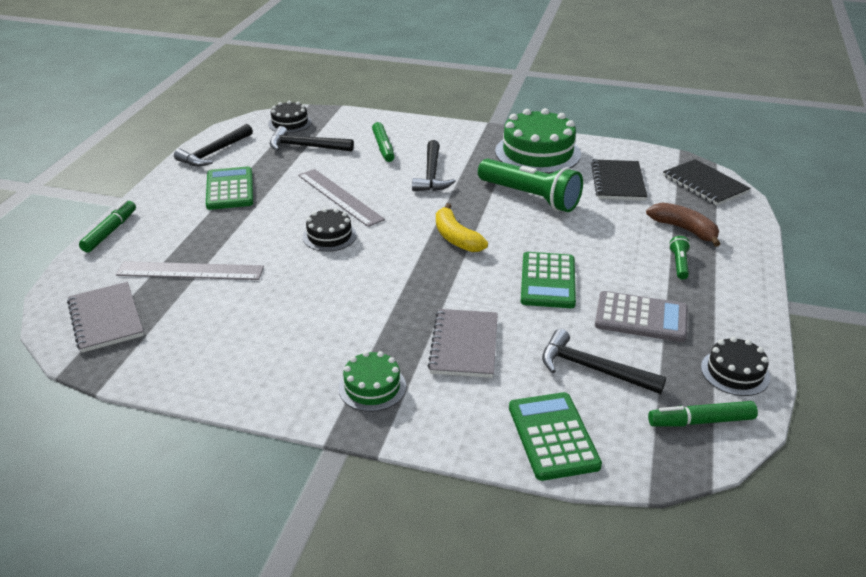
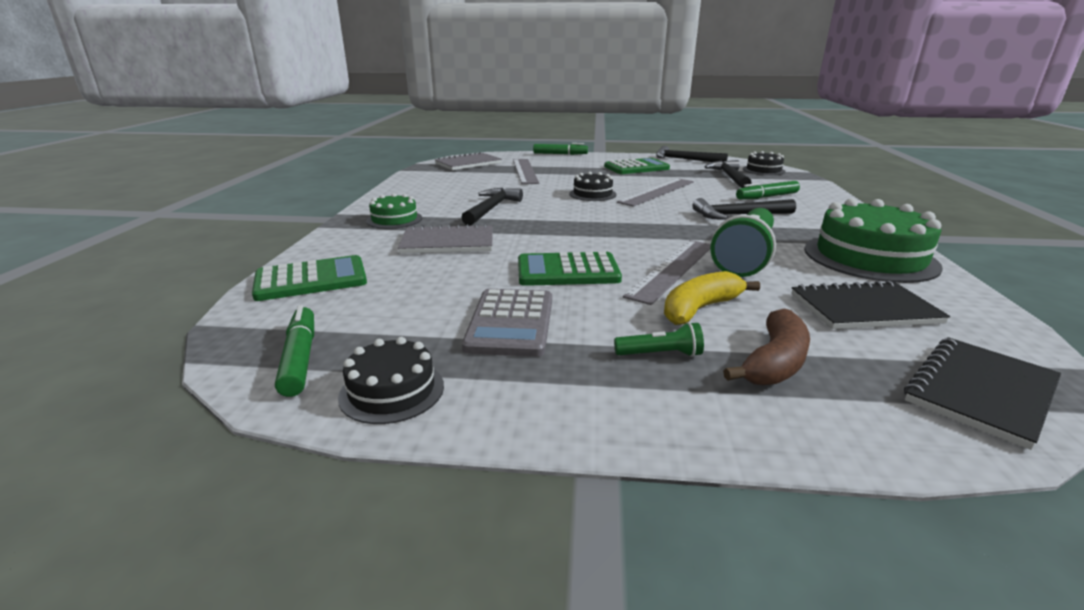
camera: 80 degrees right, 10 degrees down
(456, 238) = (624, 230): yellow banana -> yellow banana (700, 309)
(549, 232) = (672, 269): none -> grey ruler
(593, 369) = (409, 296): black hammer -> black hammer (491, 209)

